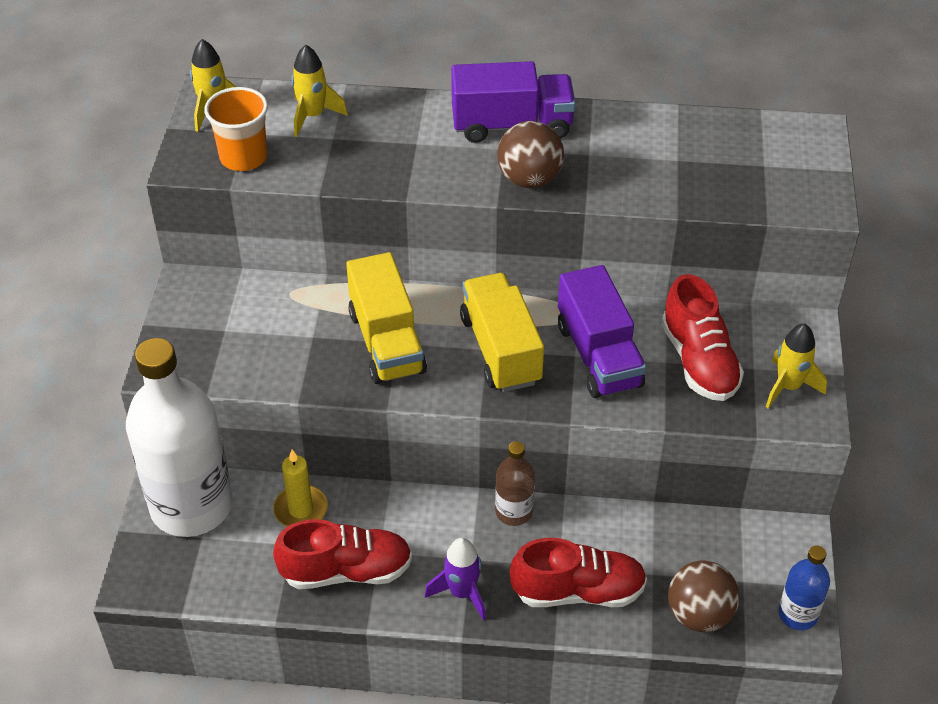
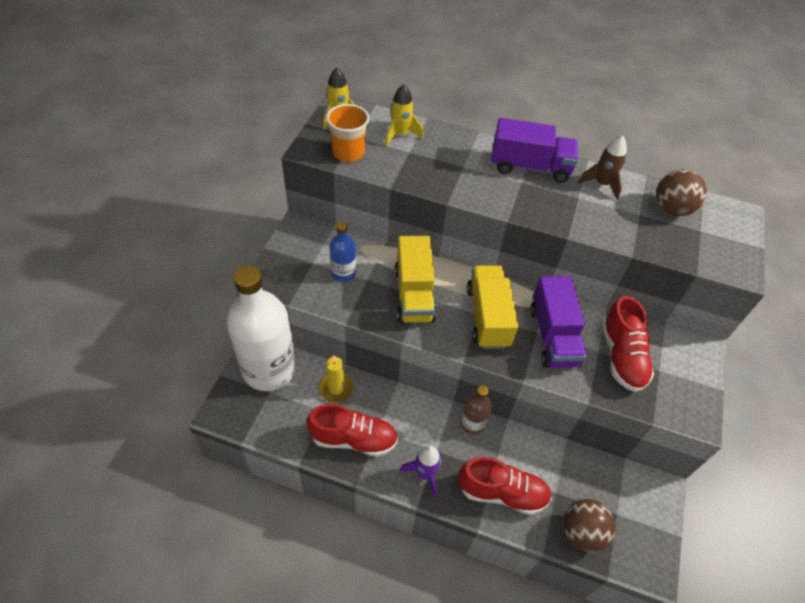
camera: 10 degrees right, 5 degrees up
(529, 179) = (534, 206): brown ball -> brown ball (671, 209)
(618, 129) = (602, 184): none -> brown rocket
(788, 387) = (682, 390): yellow rocket -> none
(797, 614) = (651, 550): blue bottle -> blue bottle (343, 273)

